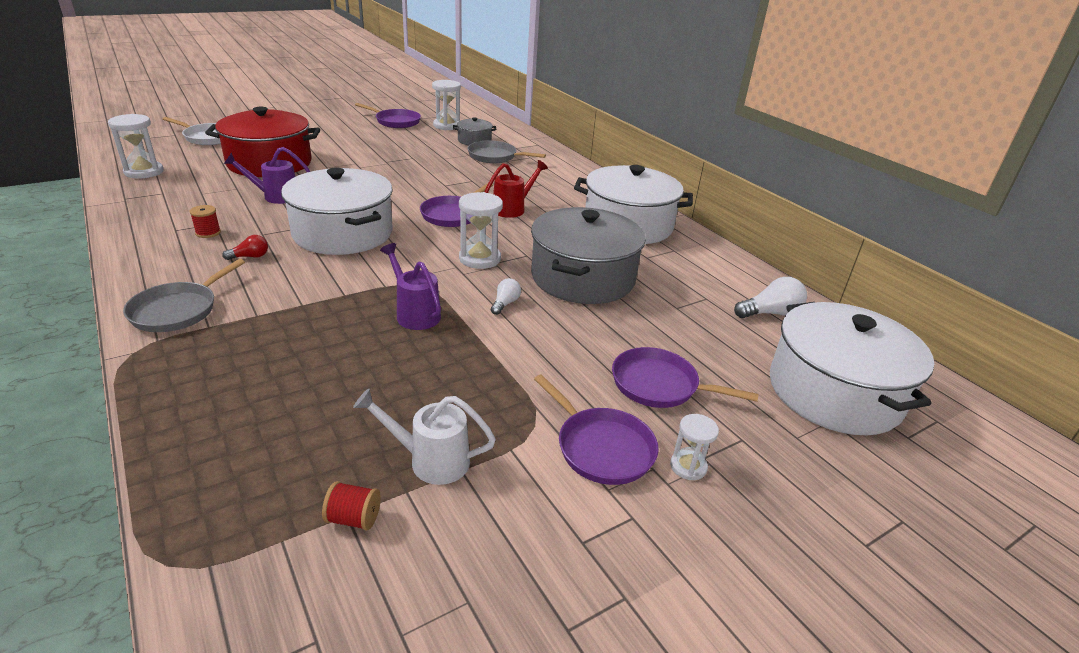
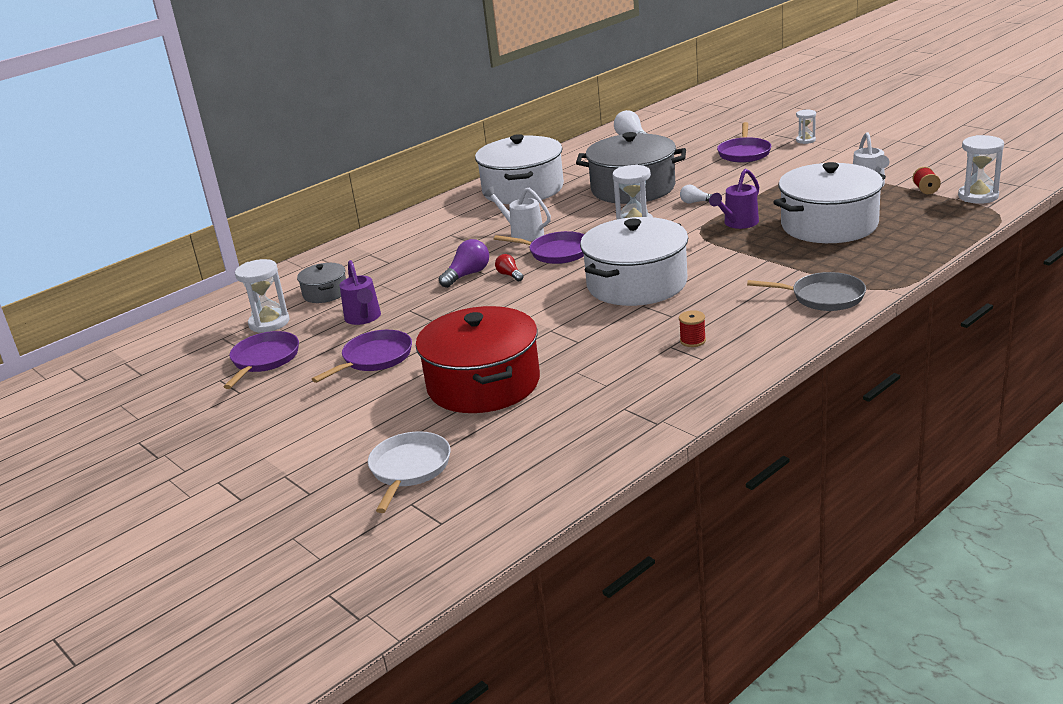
camera: 95 degrees left, 5 degrees down
(144, 172) = (572, 452): white hourglass -> white hourglass (978, 196)
(250, 257) = (718, 304): red light bulb -> red light bulb (509, 275)
(276, 196) = (580, 342): purple watering can -> purple watering can (363, 318)
(449, 180) = (467, 275): none -> purple light bulb
(495, 156) = (378, 270): grey pan -> none
(512, 209) = (523, 233): red watering can -> white watering can
(601, 447) = (813, 156): purple pan -> purple pan (374, 358)
(834, 392) = (707, 121): white pot -> white pot (829, 225)

